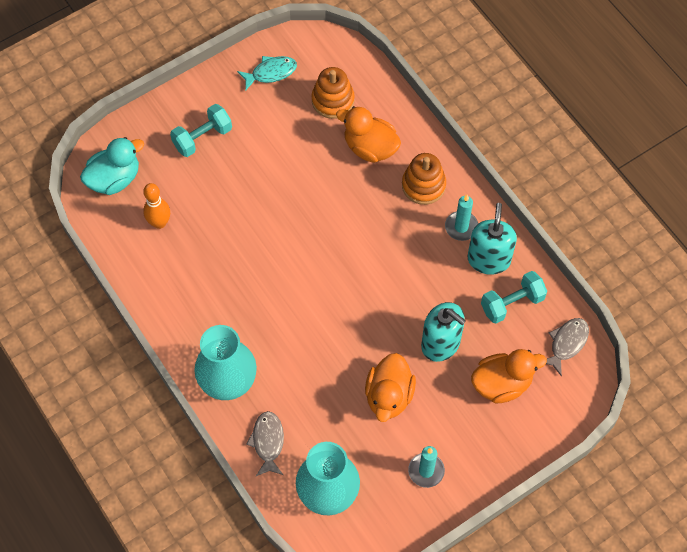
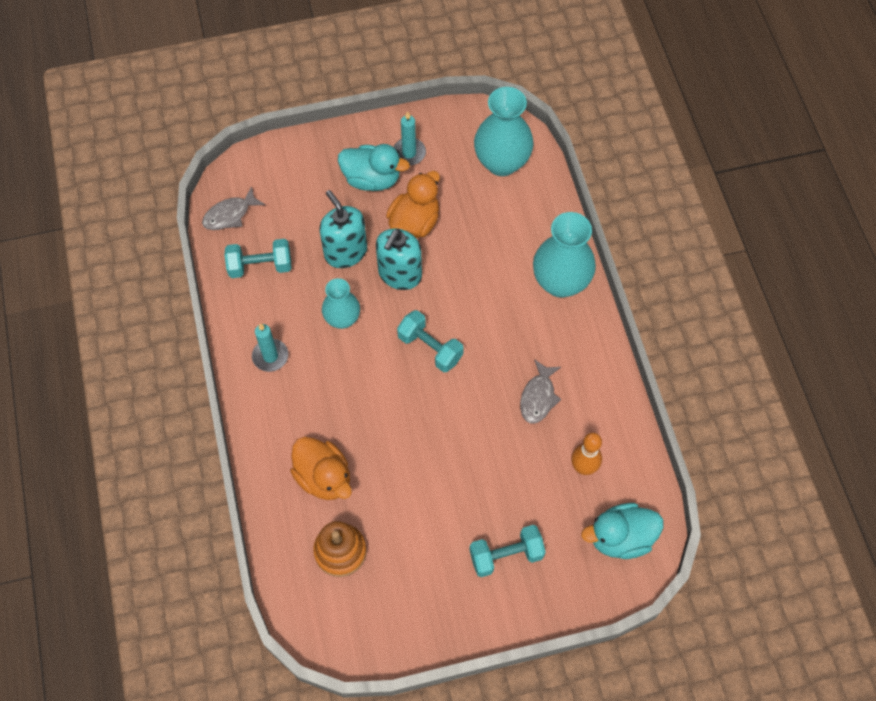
camera: 160 degrees left, 0 degrees up
(268, 442) = (540, 219): grey fish -> grey fish (538, 397)
(271, 73) = (398, 615): turquoise fish -> none
(326, 280) = (430, 348): none -> turquoise dumbbell
(414, 280) = (342, 319): none -> turquoise vase
(423, 185) = (287, 414): orange stacking toy -> none
(450, 428) = (372, 179): none -> turquoise duck
(489, 259) = (260, 315): turquoise soap dispenser -> turquoise soap dispenser (400, 274)
(502, 384) = (307, 200): orange duck -> none

